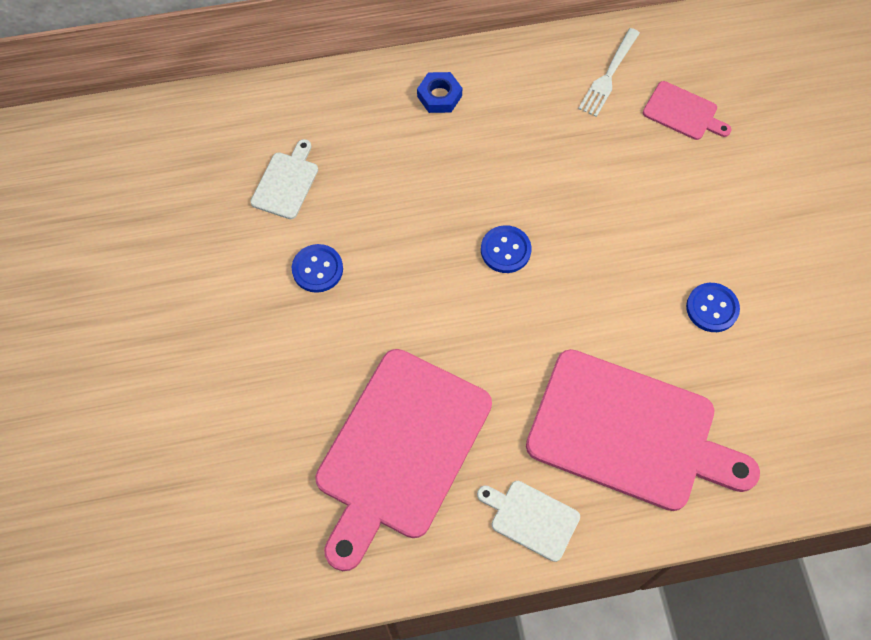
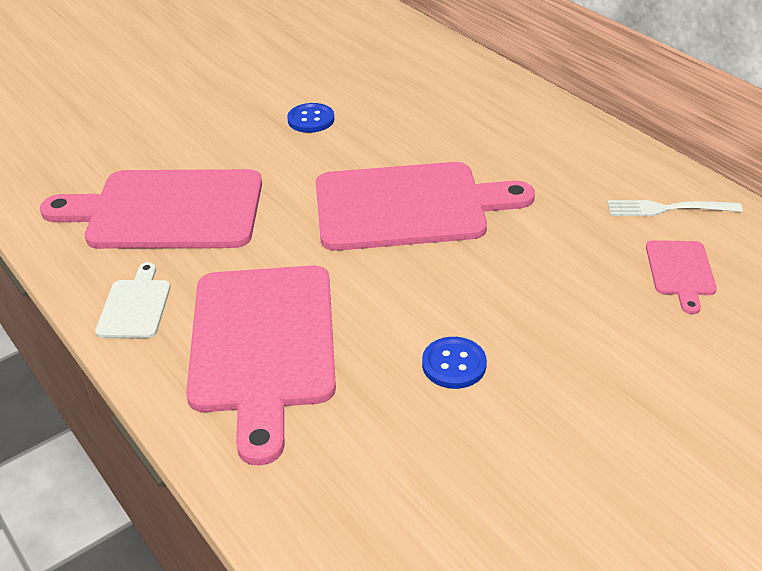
camera: 65 degrees right, 25 degrees down
(286, 182) = (378, 82): white cutting board -> none
(439, 96) = (535, 124): blue nut -> none
(505, 250) = (408, 206): blue button -> pink cutting board

